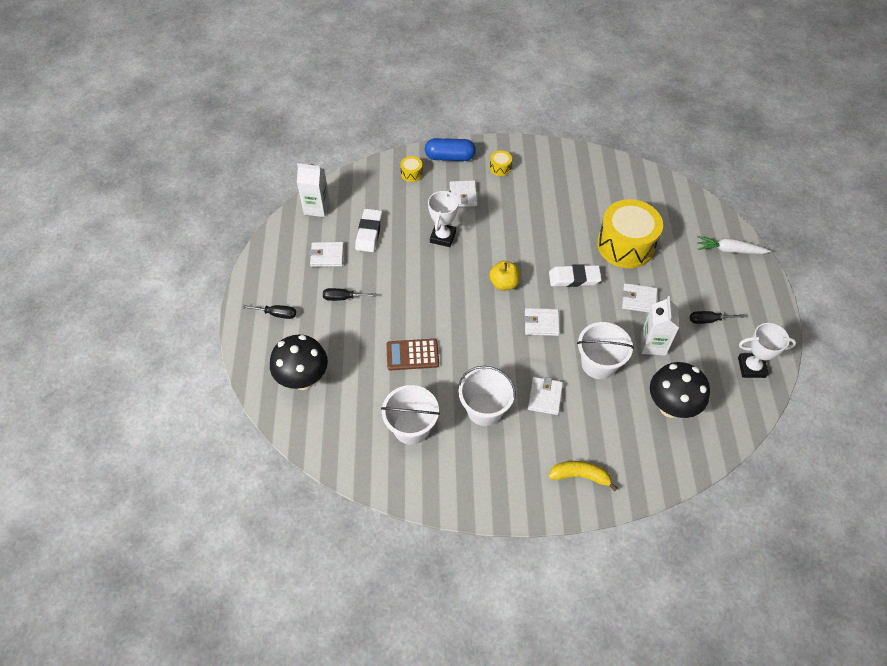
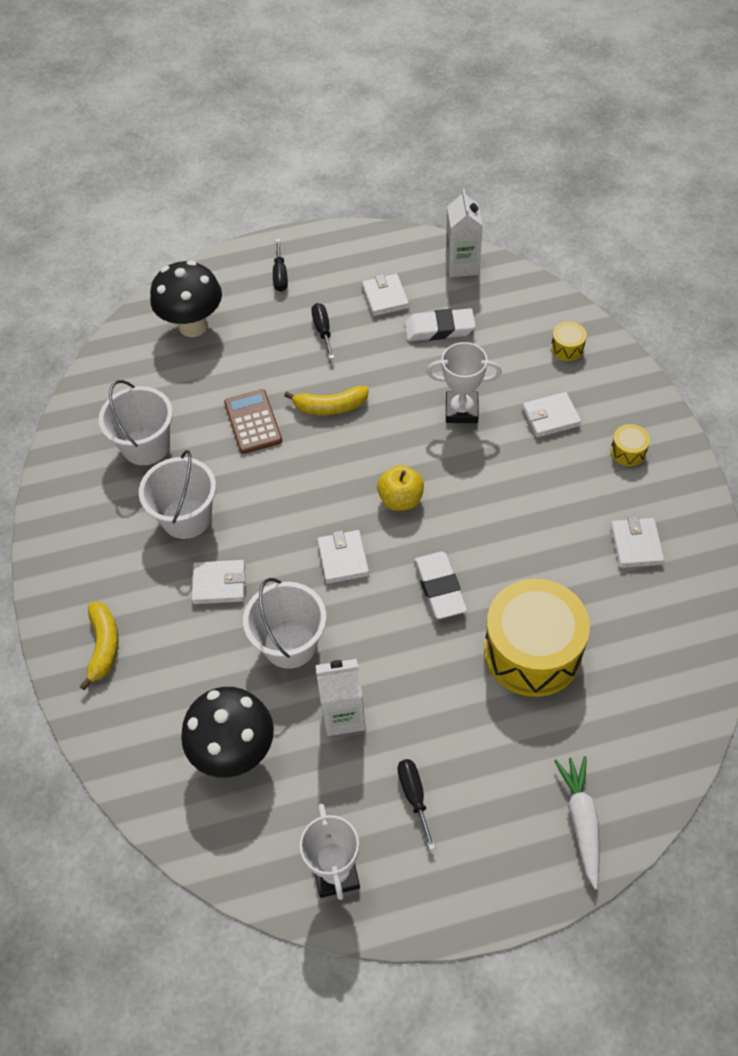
camera: 80 degrees right, 0 degrees up
(415, 307) = (330, 407): none -> yellow banana
(450, 157) = (621, 385): blue capsule -> none
(639, 299) = (425, 684): white wallet -> white wallet (636, 545)

